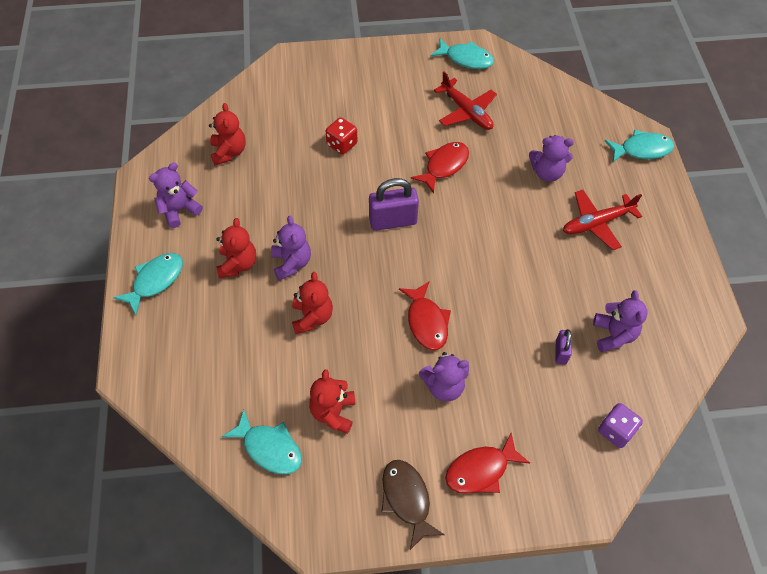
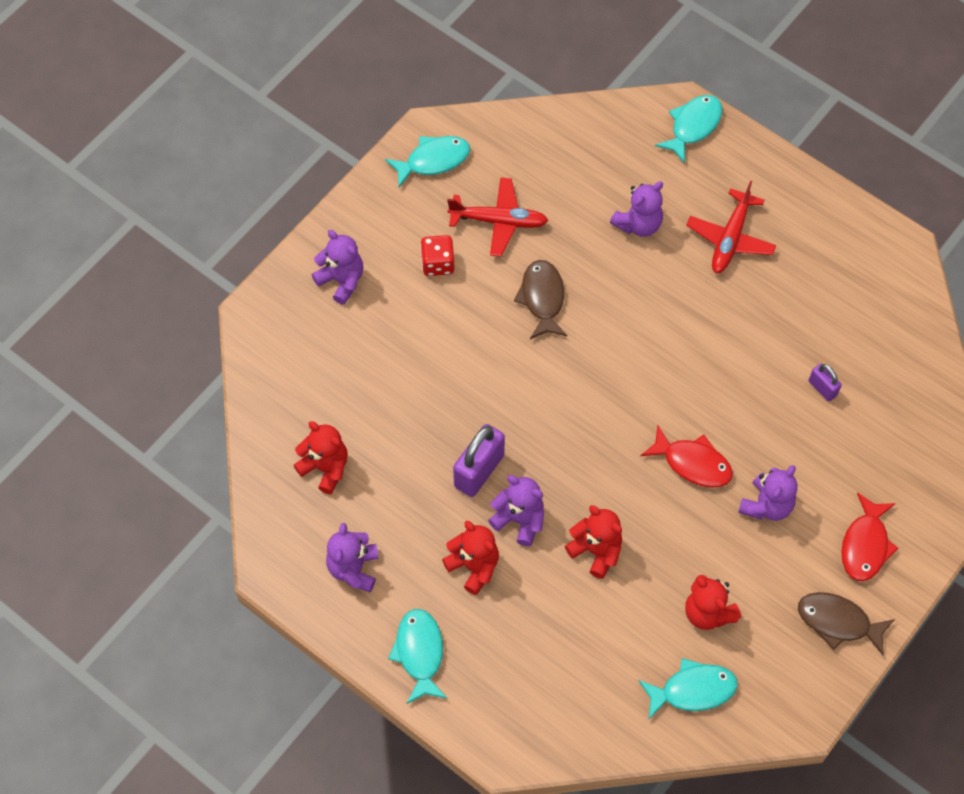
camera: 45 degrees left, 5 degrees up
(342, 144) = (423, 361): red dice -> red dice (438, 263)
(393, 221) = (560, 396): purple padlock -> purple padlock (479, 471)
(444, 166) = (542, 298): red fish -> brown fish
(613, 335) = (845, 334): purple teddy bear -> purple teddy bear (341, 280)
(615, 431) = (926, 416): purple dice -> none

